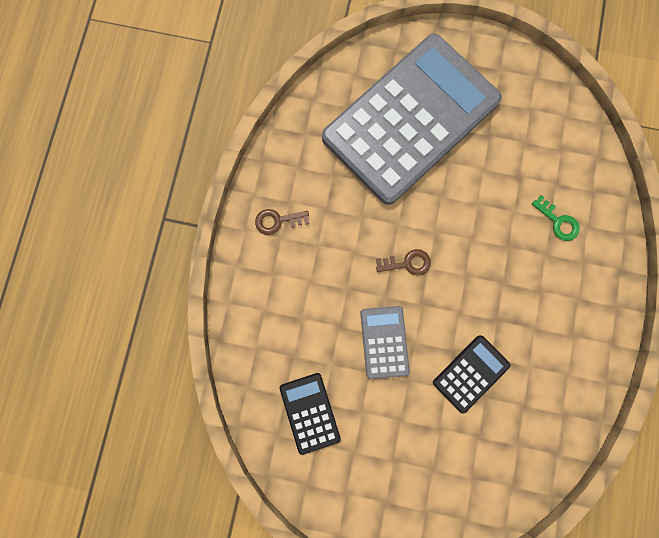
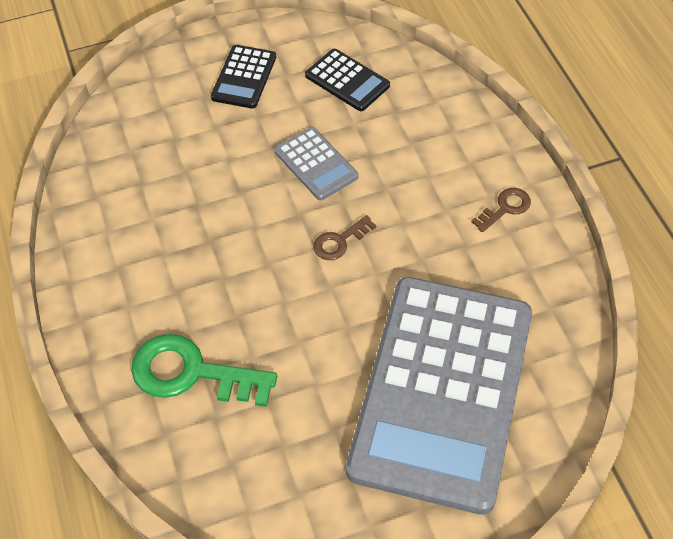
camera: 150 degrees right, 25 degrees down
(471, 373) = (211, 182): black calculator -> black calculator (244, 77)
(558, 221) = (192, 373): green key -> green key, size x1.96

